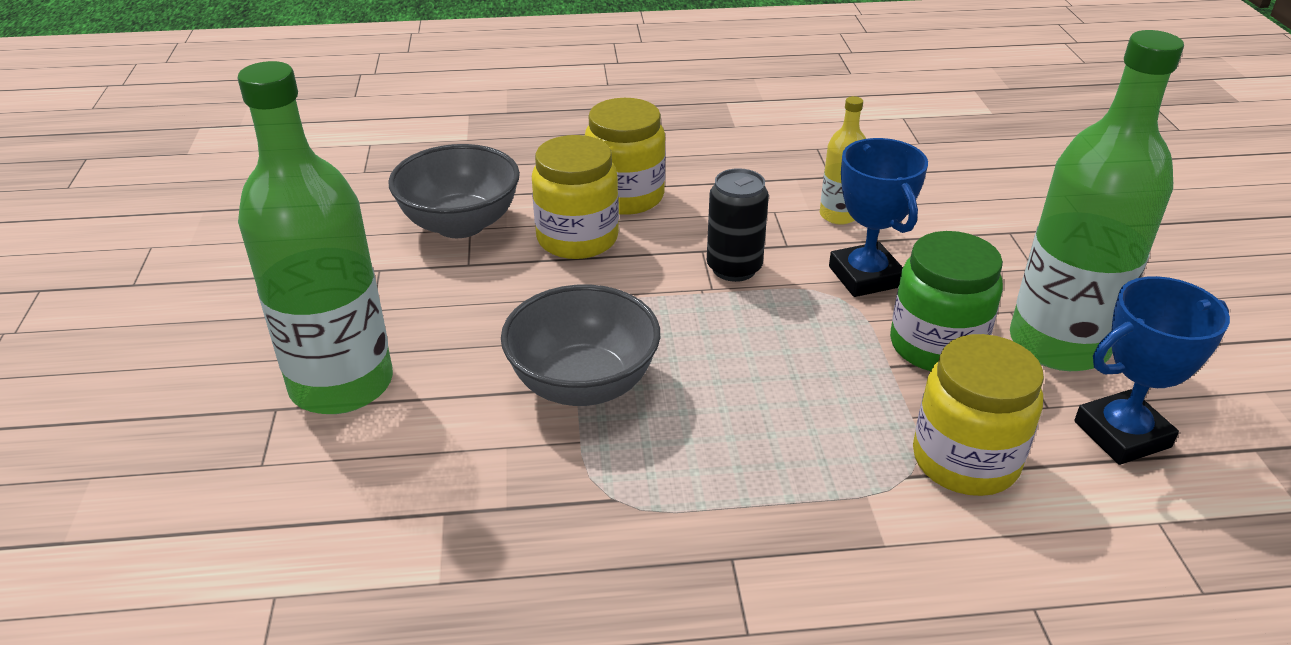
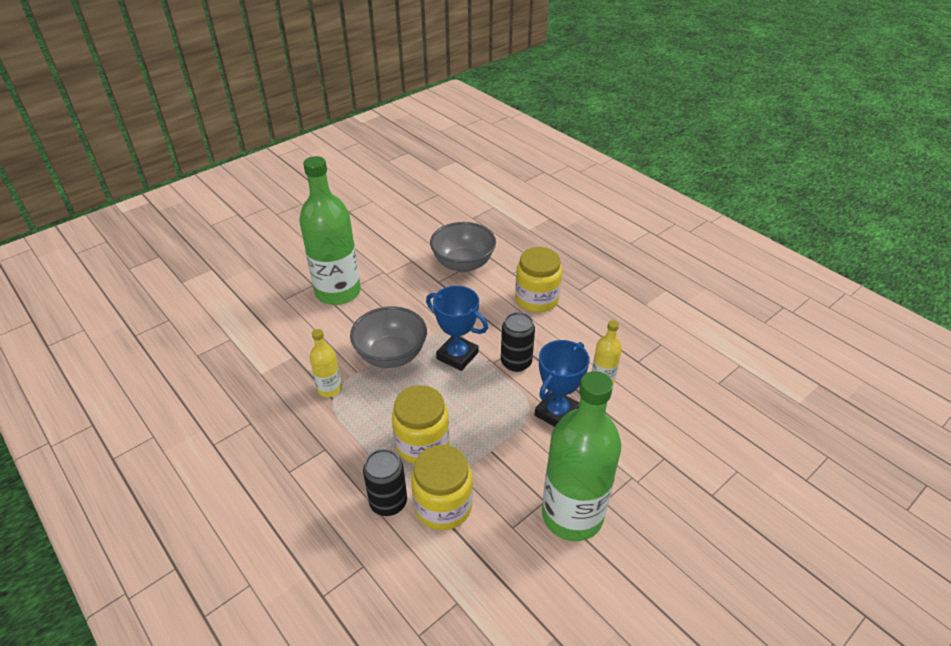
camera: 55 degrees right, 5 degrees up
(577, 238) = (488, 302): yellow jar -> yellow jar (422, 444)
(587, 493) = (329, 389): none -> yellow bottle
(917, 521) = (388, 502): none -> black can
(936, 346) = (523, 463): green jar -> none
(1122, 434) = (515, 567): blue trophy -> blue trophy (457, 356)

